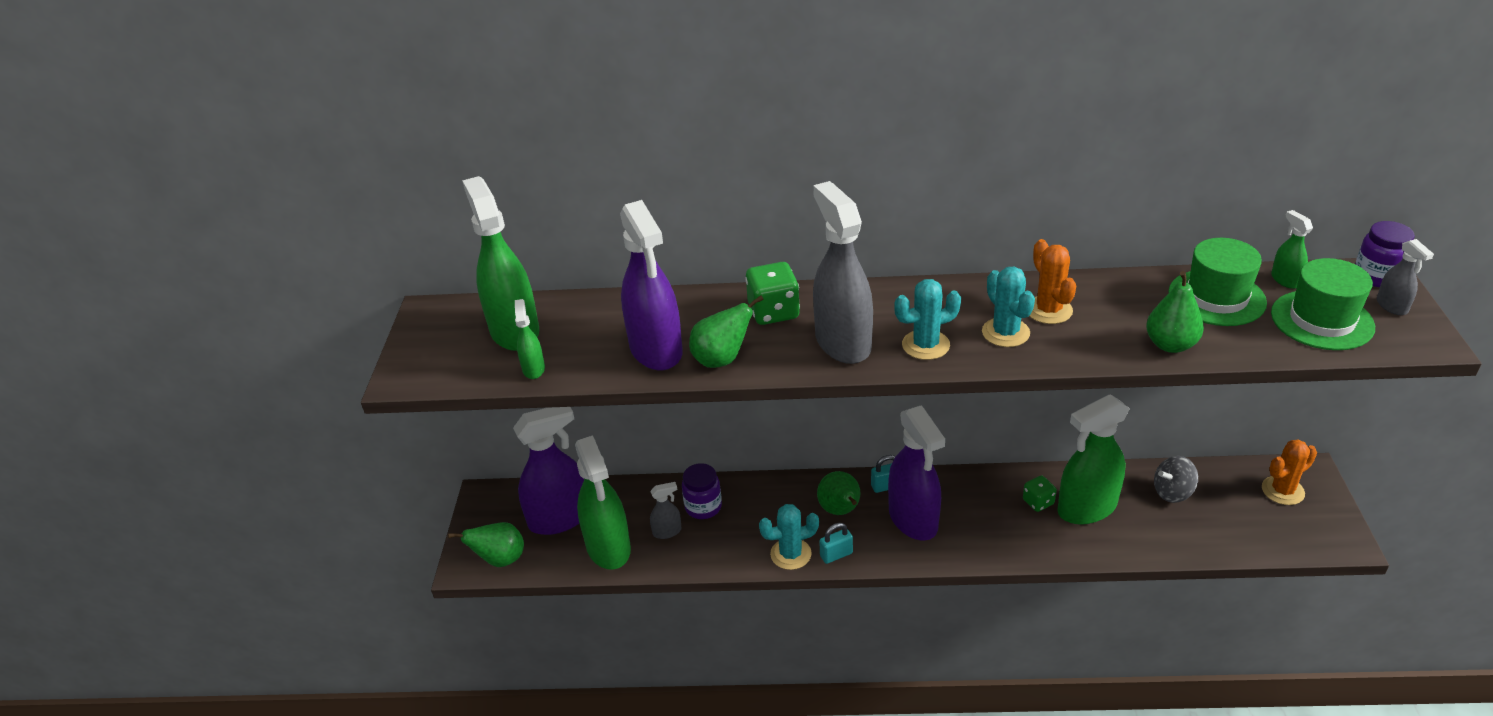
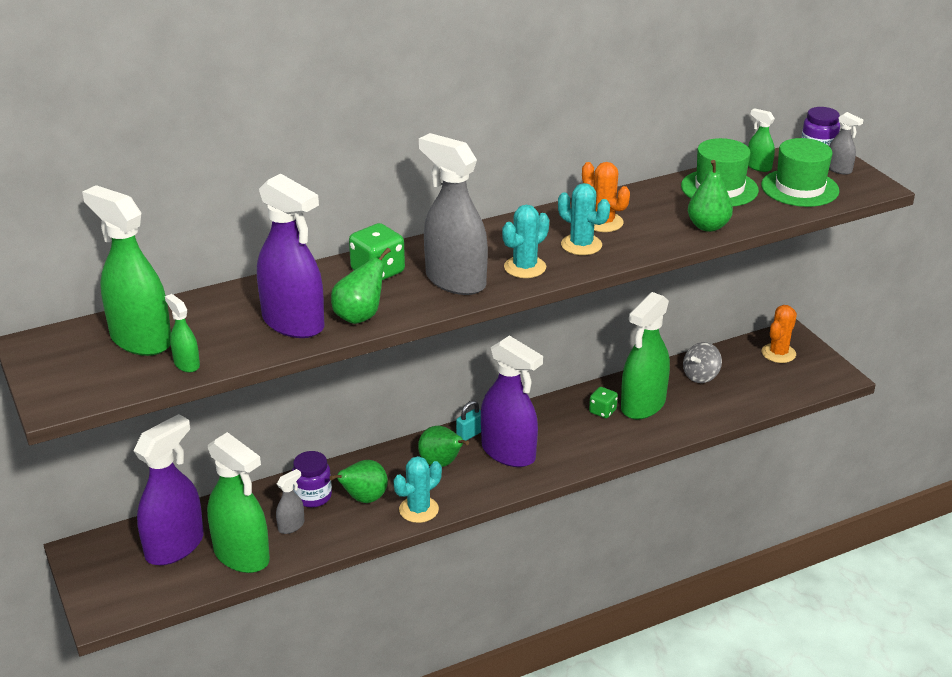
camera: 30 degrees left, 5 degrees down
(500, 559) = (136, 598): green pear -> green pear (364, 499)
(836, 555) = (459, 498): turquoise padlock -> none

